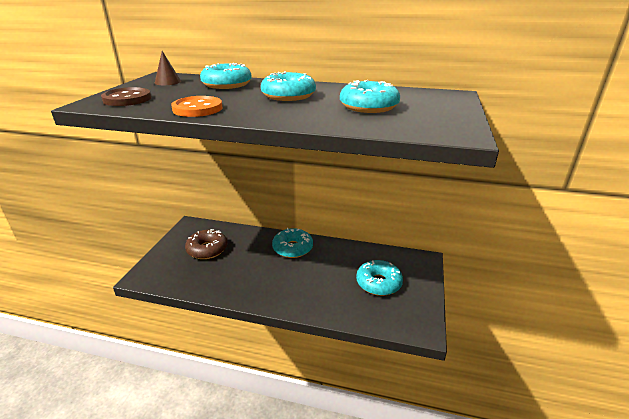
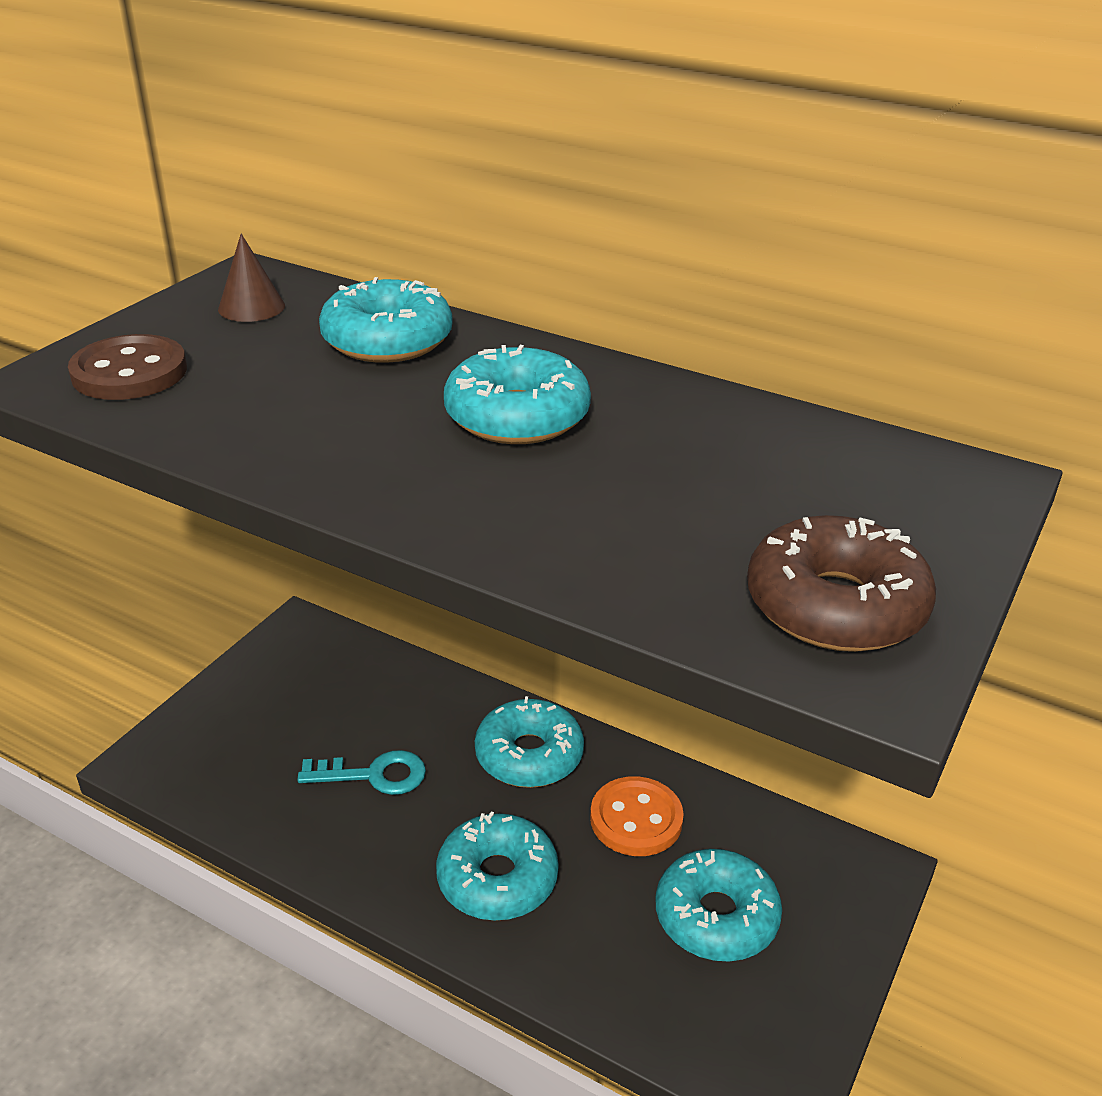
camera: 15 degrees right, 5 degrees up
(197, 109) = (270, 441): orange button -> orange button (636, 819)
(207, 249) = (317, 713): brown donut -> brown donut (835, 606)
(236, 264) = (374, 775): none -> turquoise key
(368, 106) = (700, 502): turquoise donut -> turquoise donut (497, 879)

